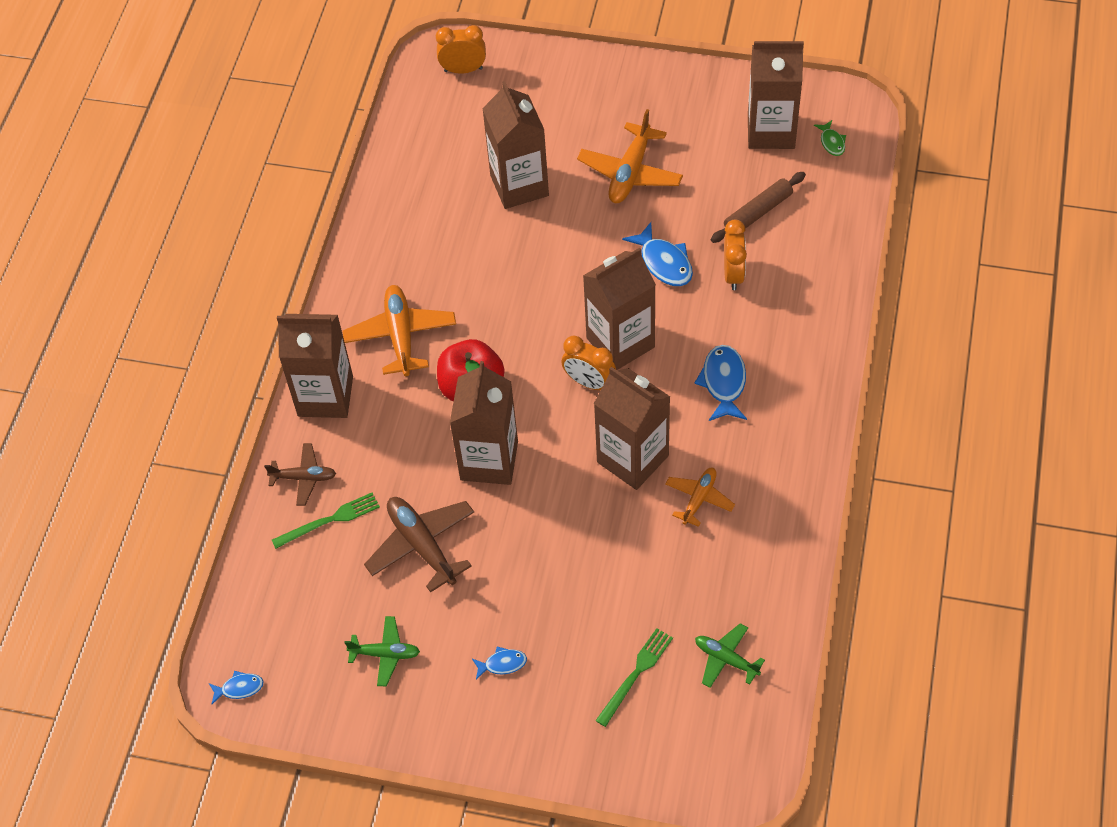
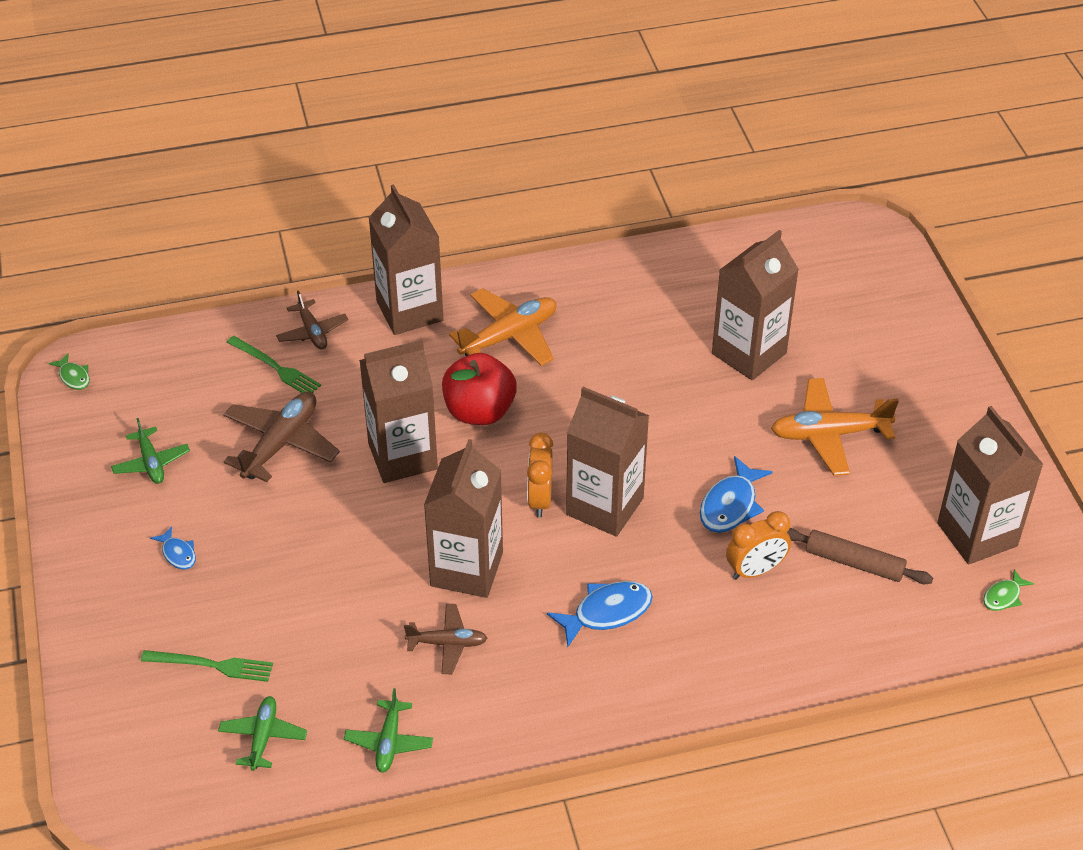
camera: 60 degrees right, 10 degrees down
(239, 688) = (73, 377): blue fish -> green fish
(463, 70) = (863, 256): orange clock -> none
(699, 499) = (447, 643): orange plane -> brown plane
(772, 572) = (389, 742): none -> green plane

